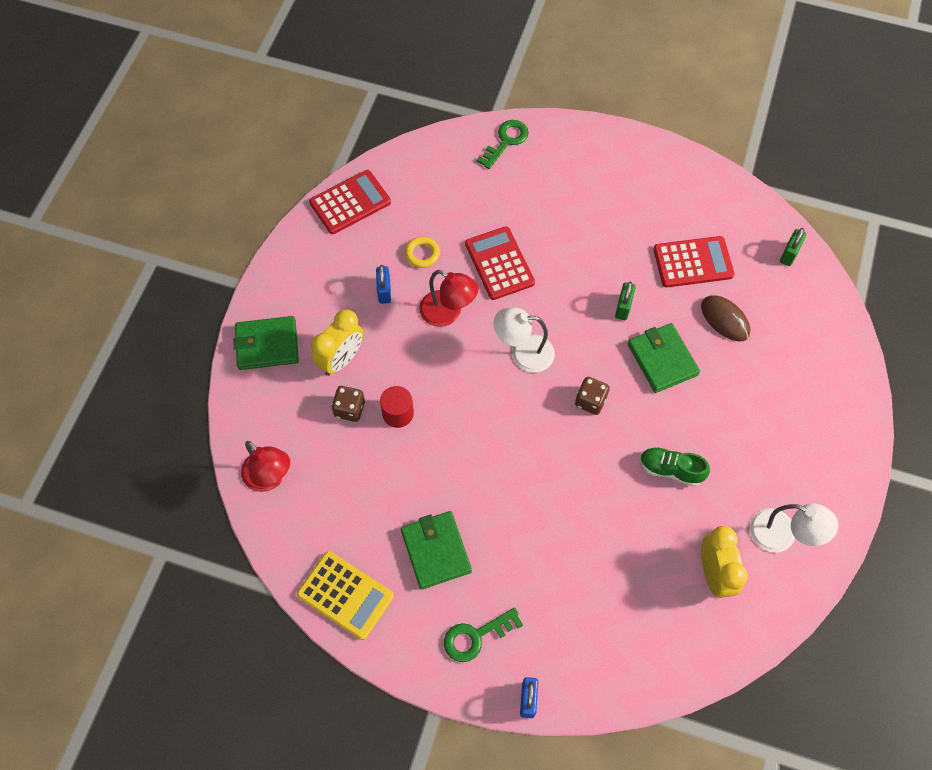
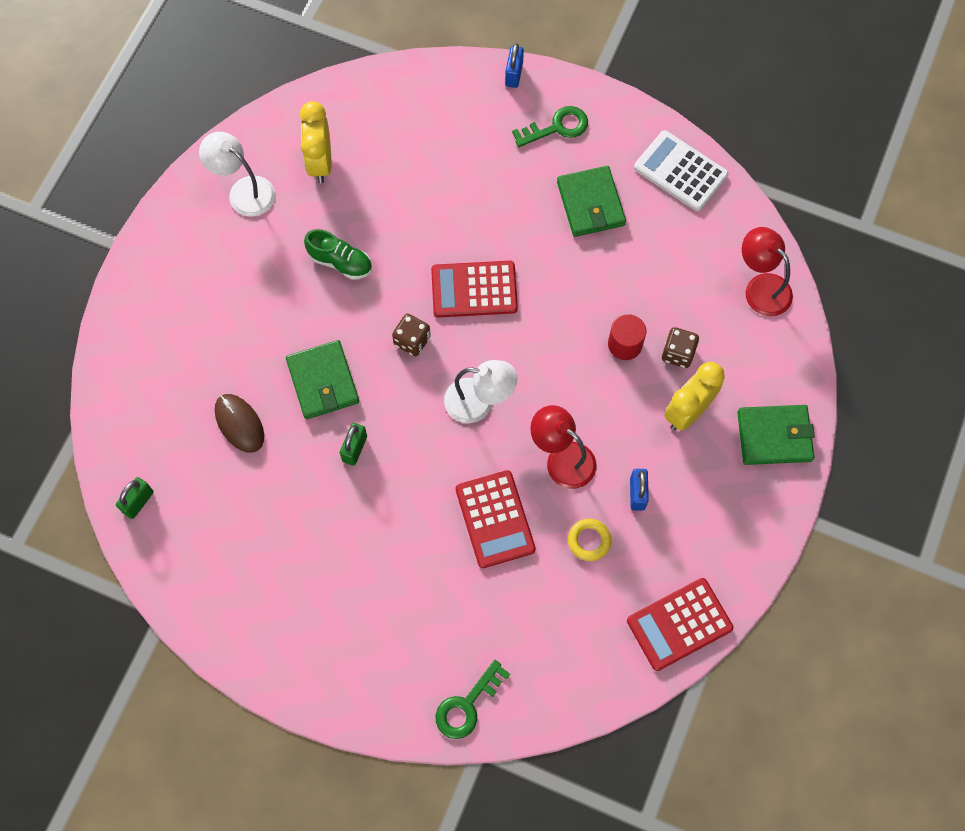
camera: 175 degrees left, 5 degrees up
(345, 595) = (680, 171): yellow calculator -> white calculator
(693, 262) = (258, 501): red calculator -> red calculator (474, 290)

